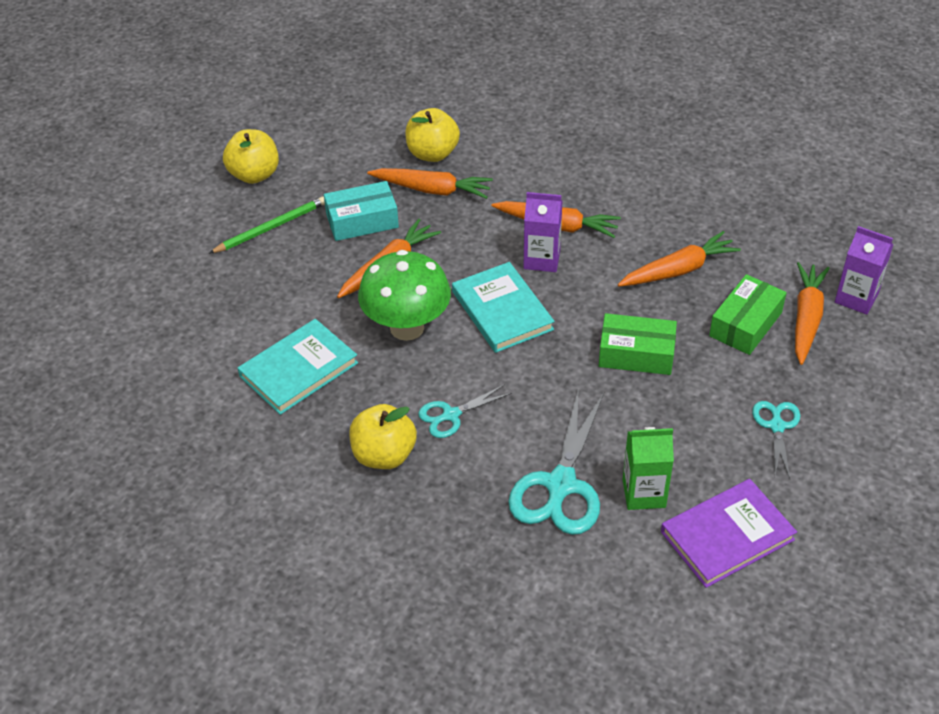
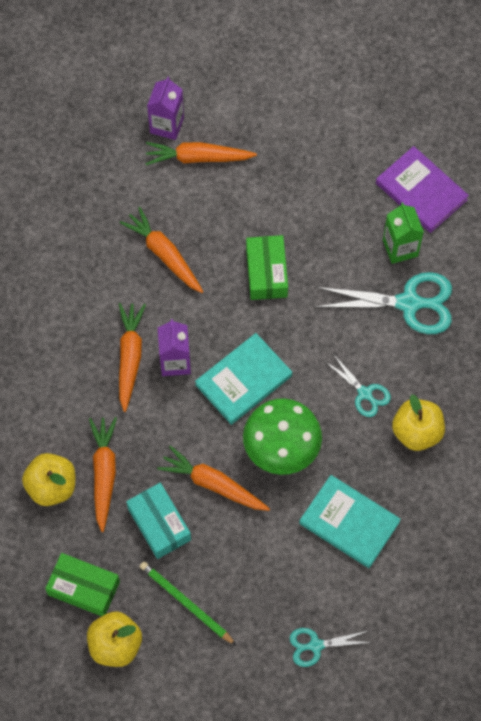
camera: 105 degrees left, 20 degrees up
(745, 324) = (214, 199): green box -> green box (84, 588)
(777, 426) = (314, 169): turquoise scissors -> turquoise scissors (316, 645)

